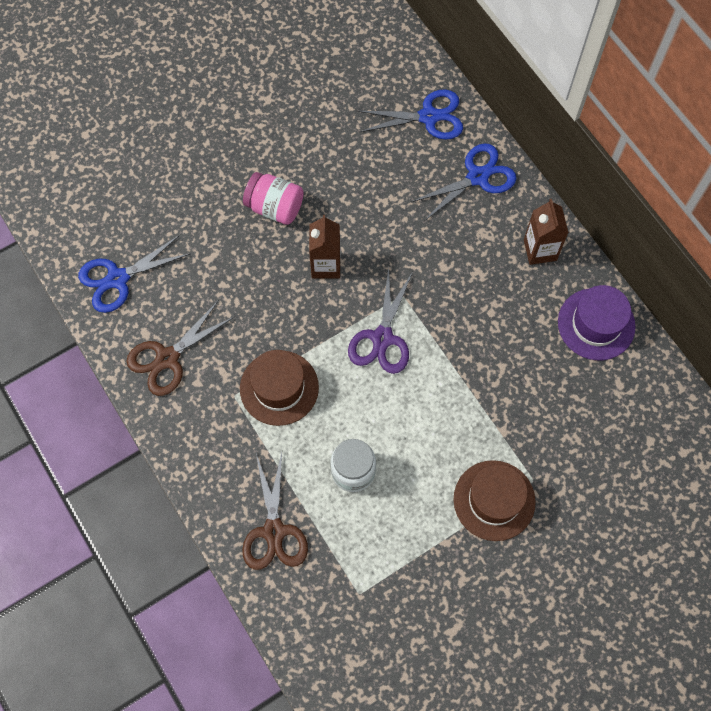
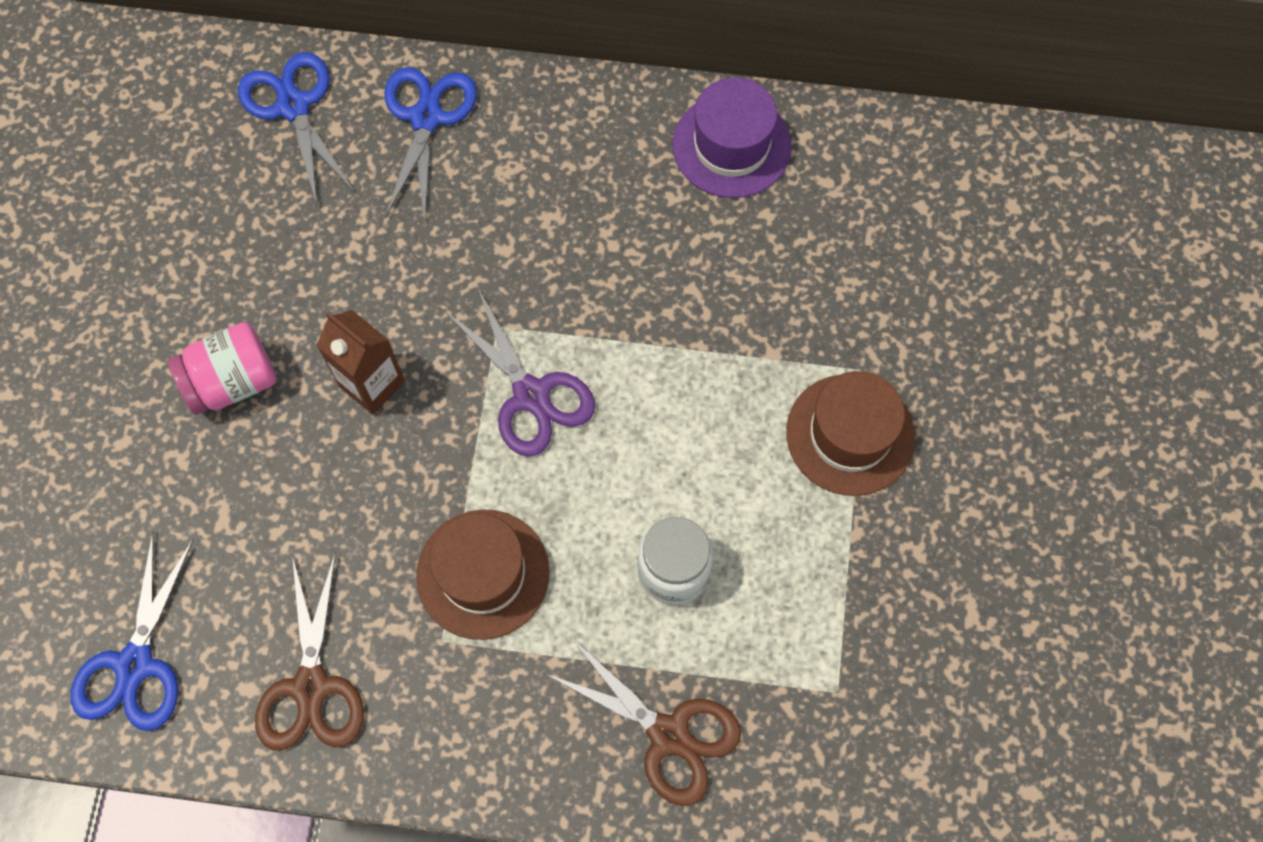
camera: 50 degrees left, 0 degrees up
(428, 117) = (293, 106): blue scissors -> blue scissors turned 60 degrees counterclockwise
(540, 250) = (585, 128): brown carton -> none

